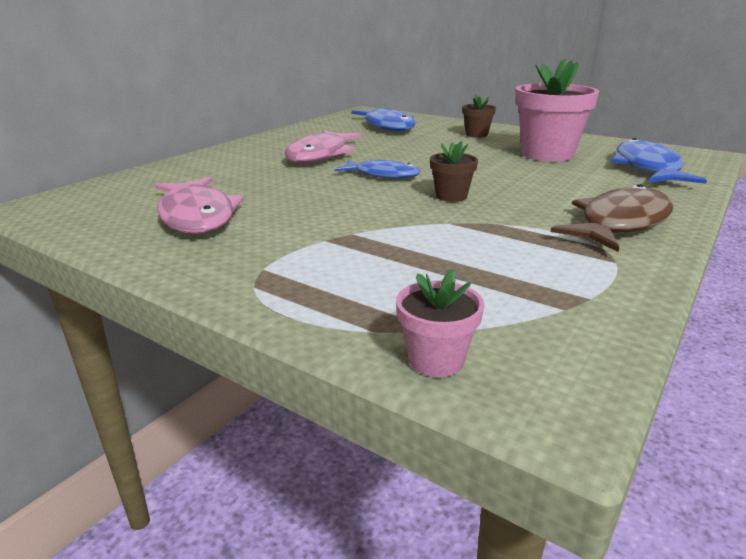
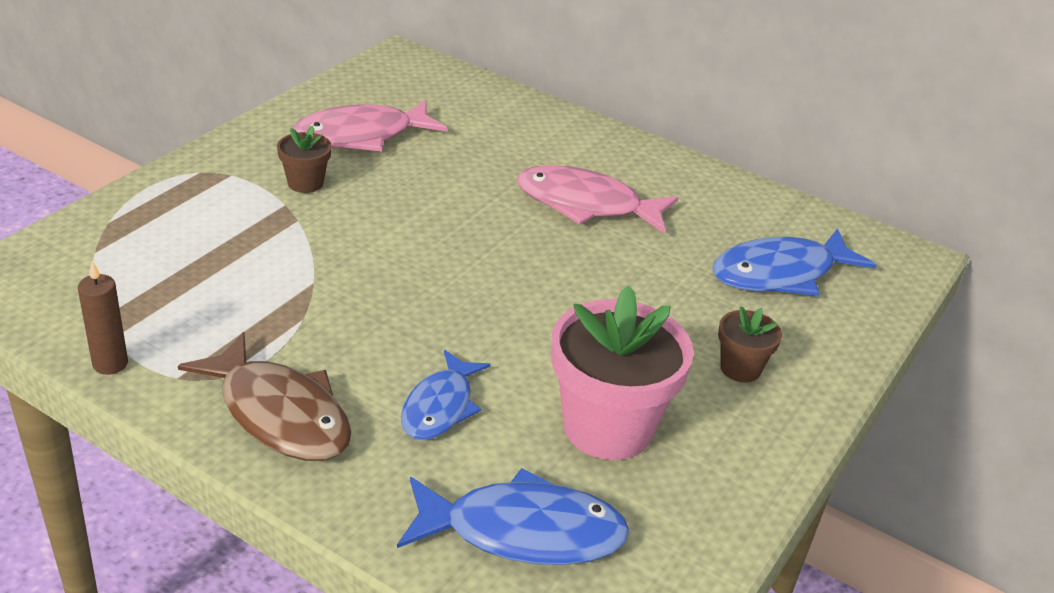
camera: 85 degrees right, 10 degrees up
(383, 175) = (492, 250): blue fish -> blue fish (440, 407)
(436, 360) = (58, 244): pink flower pot -> none
(451, 196) = (400, 295): brown flower pot -> brown flower pot (305, 183)
(629, 293) = (110, 364): none -> brown candle

